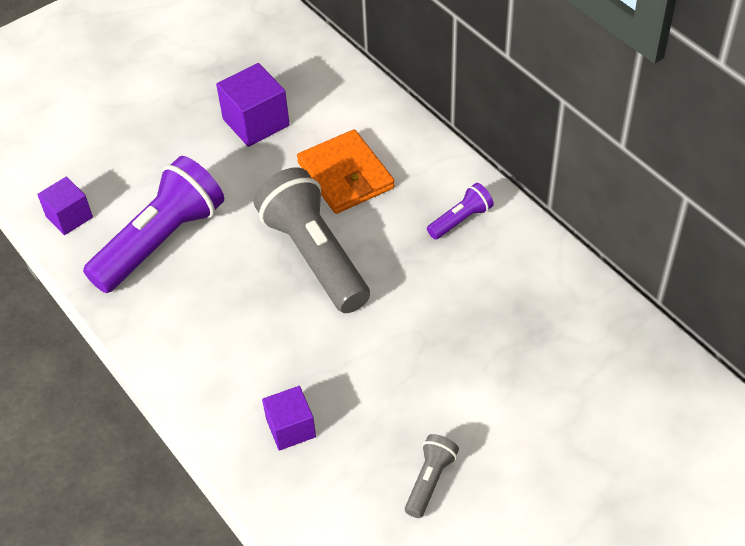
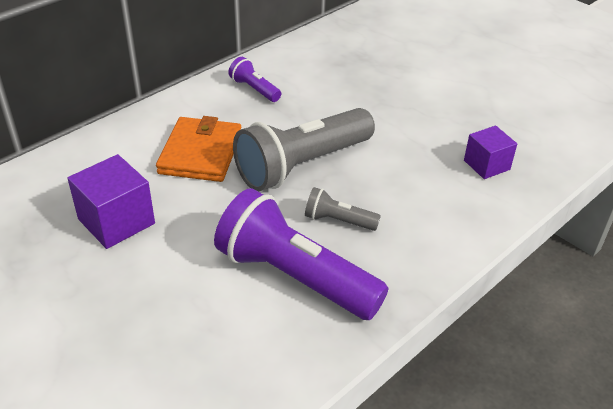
camera: 100 degrees left, 10 degrees down
(69, 217) = (263, 372): purple cube -> none
(345, 175) = (201, 153): orange wallet -> orange wallet turned 45 degrees counterclockwise
(430, 480) = (501, 97): grey flashlight -> grey flashlight (338, 221)

